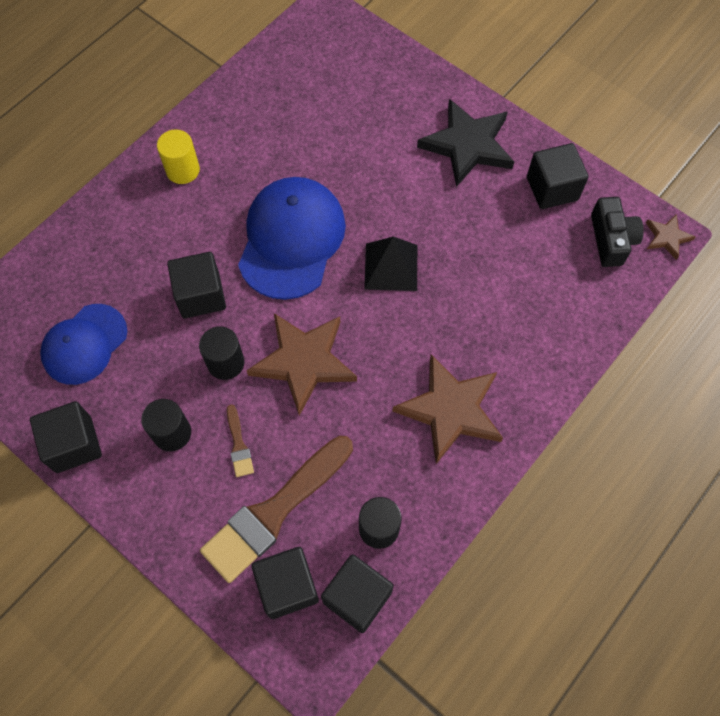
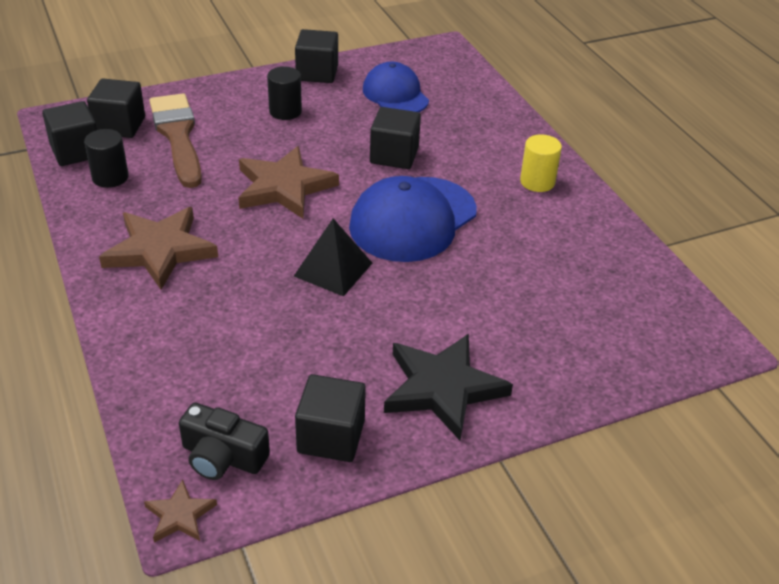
camera: 115 degrees right, 25 degrees down
(225, 363) = (320, 150): black cylinder -> none
(239, 445) = (245, 136): brown brush -> none
(291, 239) = (413, 219): blue cap -> blue cap turned 90 degrees clockwise

